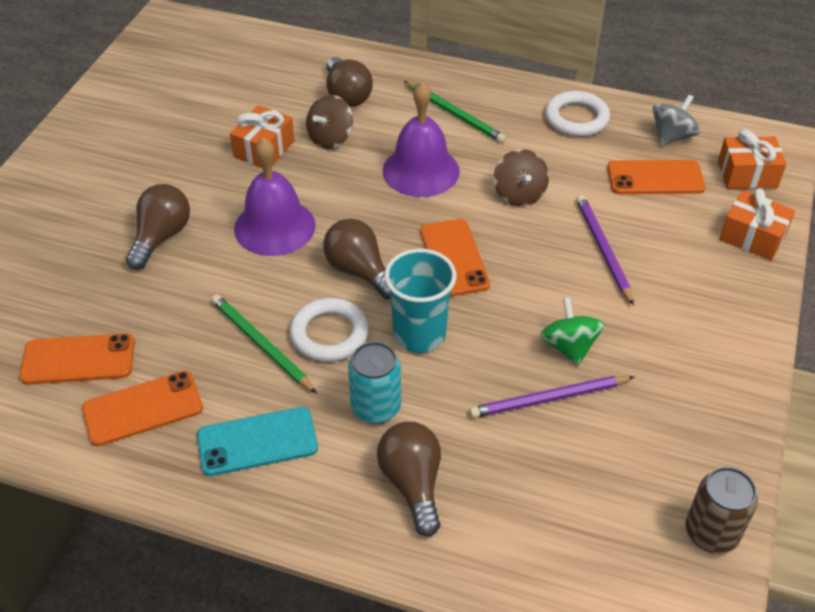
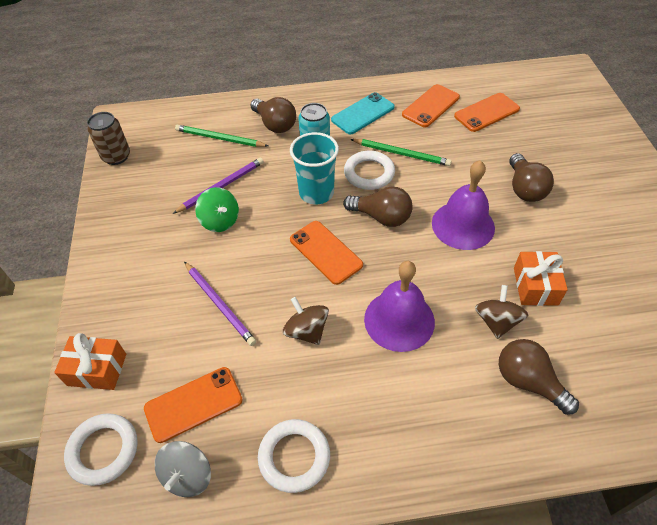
camera: 155 degrees right, 5 degrees up
(454, 114) = (414, 404): green pencil -> green pencil (219, 138)
(747, 175) = (103, 450): orange gift -> white ring

